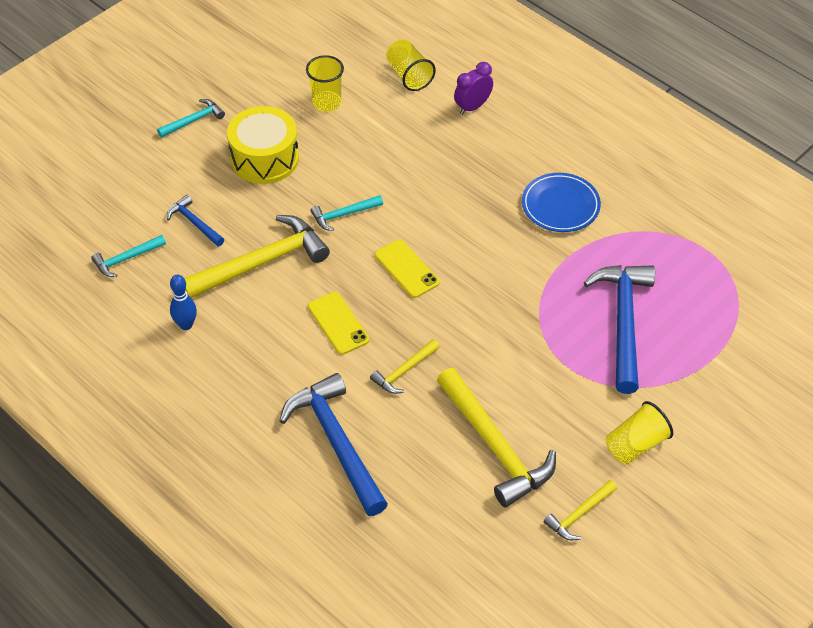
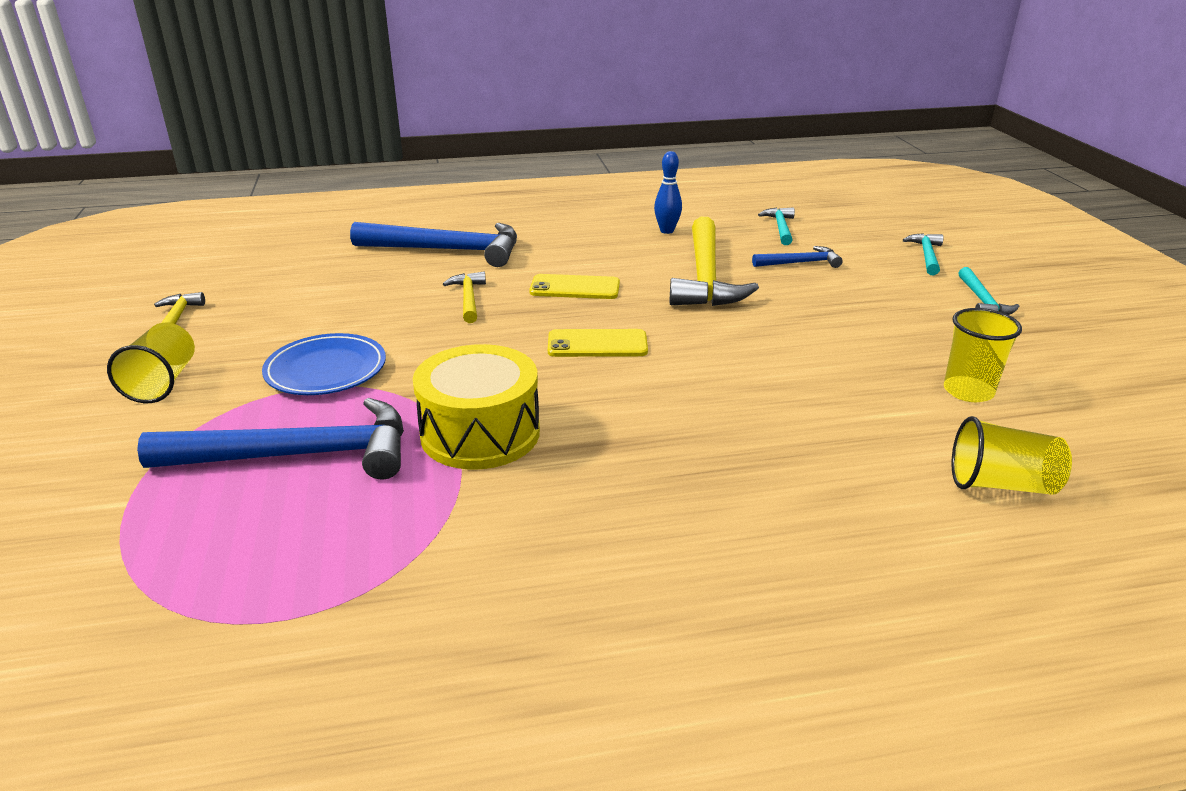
camera: 125 degrees right, 20 degrees down
(264, 158) = (876, 320): yellow drum -> yellow drum (480, 433)
(343, 215) = (729, 336): turquoise hammer -> turquoise hammer (926, 255)
(472, 107) = (872, 518): purple clock -> none
(494, 446) = (314, 310): yellow hammer -> none
(560, 205) = (558, 504): blue plate -> blue plate (326, 370)
(623, 322) = (299, 455): blue hammer -> blue hammer turned 45 degrees counterclockwise

